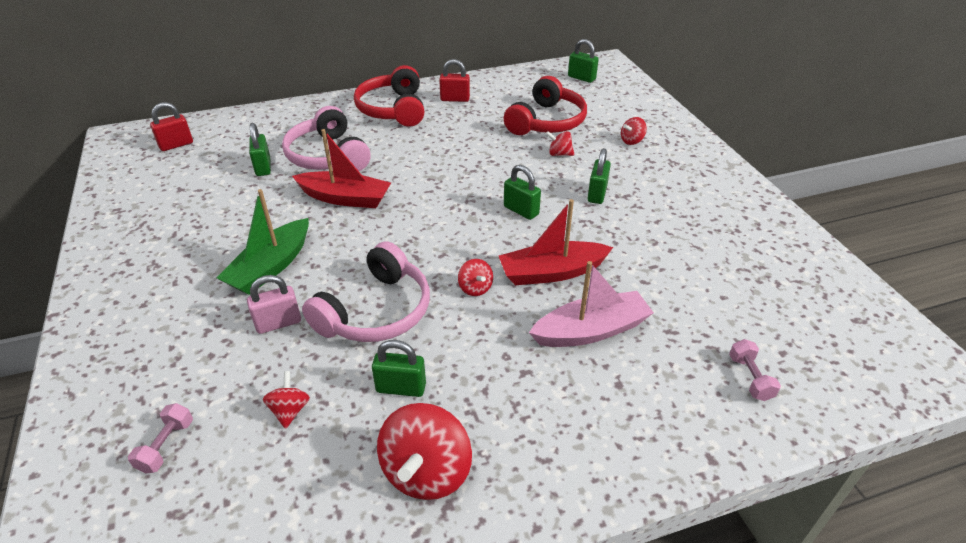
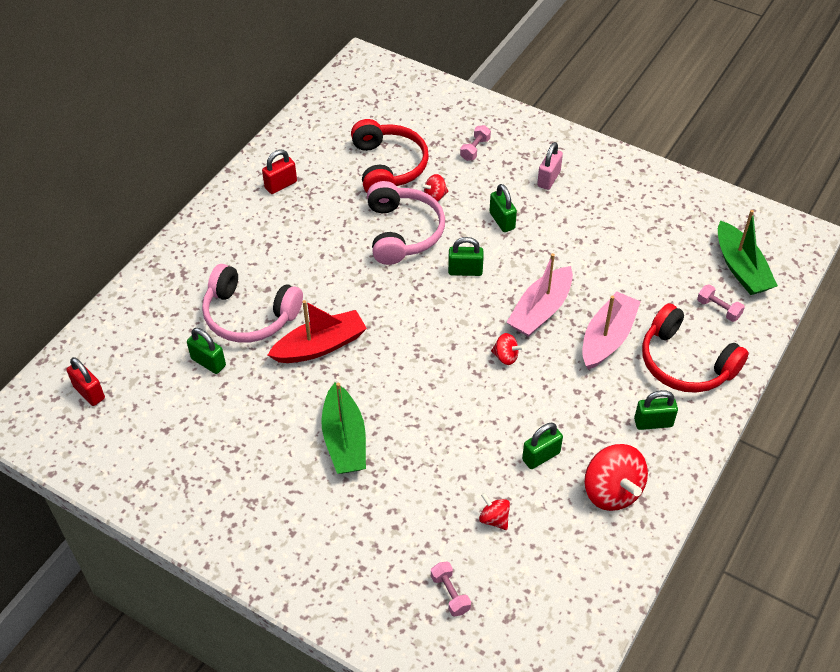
camera: 40 degrees left, 10 degrees up
(176, 145) = (89, 392): red padlock -> red padlock turned 60 degrees counterclockwise
(278, 323) = (409, 474): pink padlock -> pink padlock (548, 179)
(376, 311) = (463, 419): pink headphones -> pink headphones (403, 232)
(393, 109) = (239, 230): red headphones -> red headphones (685, 363)
(551, 272) = (540, 310): red boat -> pink boat
(581, 78) = (363, 95): green padlock -> green padlock (653, 422)
(632, 141) = (475, 149): red spinning top -> pink dumbbell
(819, 356) = (741, 268): none -> green boat

